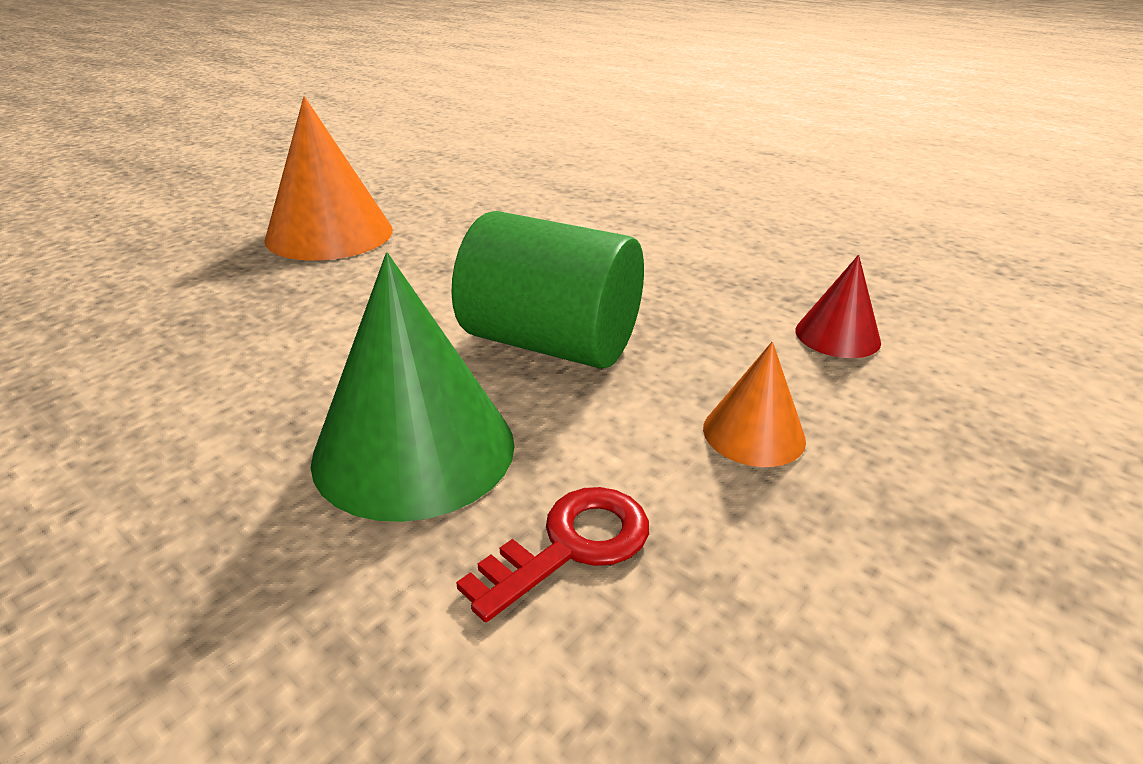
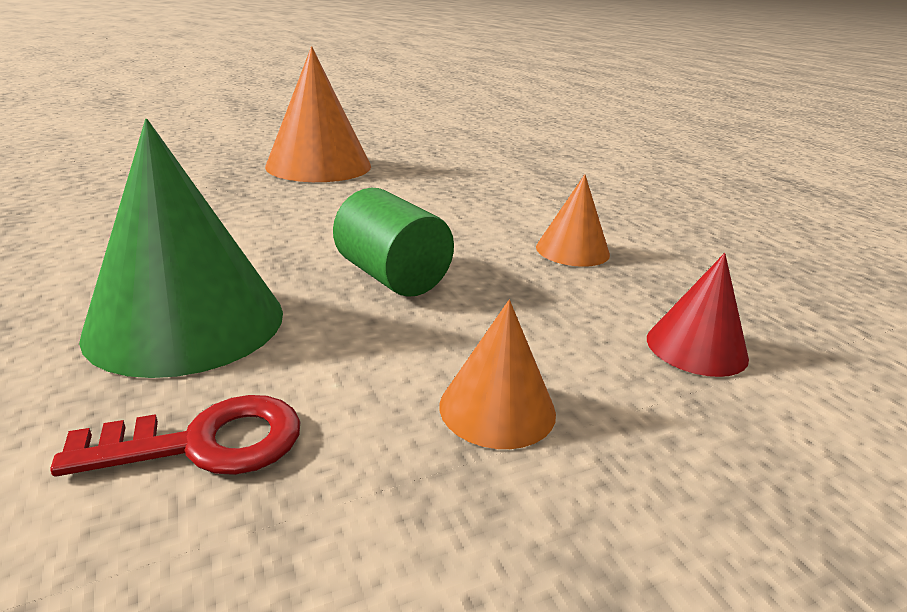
camera: 25 degrees right, 5 degrees down
(550, 343) = (392, 277): green cylinder -> green cylinder, size x0.66
(672, 272) = (572, 250): none -> orange cone

